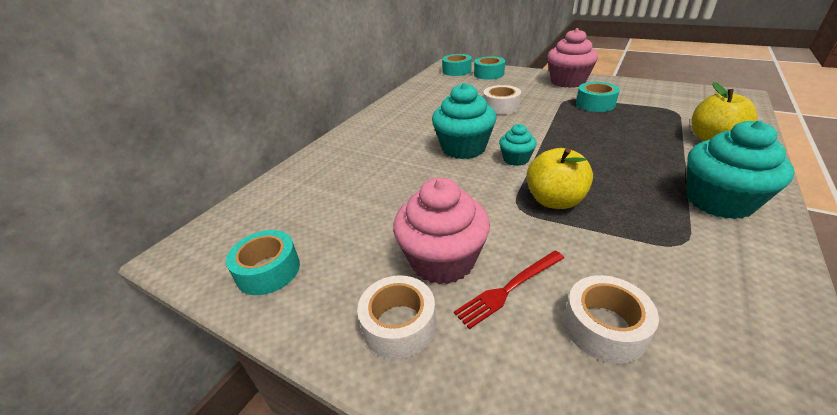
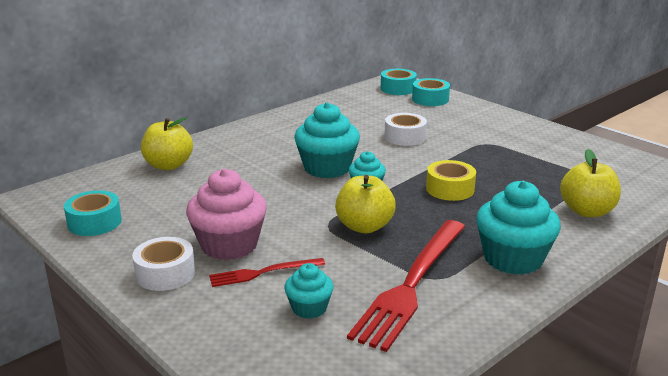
camera: 15 degrees right, 10 degrees down
(311, 179) = (168, 165): none -> yellow apple
(568, 81) = (509, 125): pink cupcake -> none
(586, 144) = (450, 189): none -> yellow tape
(595, 104) = (509, 154): turquoise tape -> none
(604, 327) = (309, 308): white tape -> turquoise cupcake
(669, 258) = (412, 284): none -> red fork

